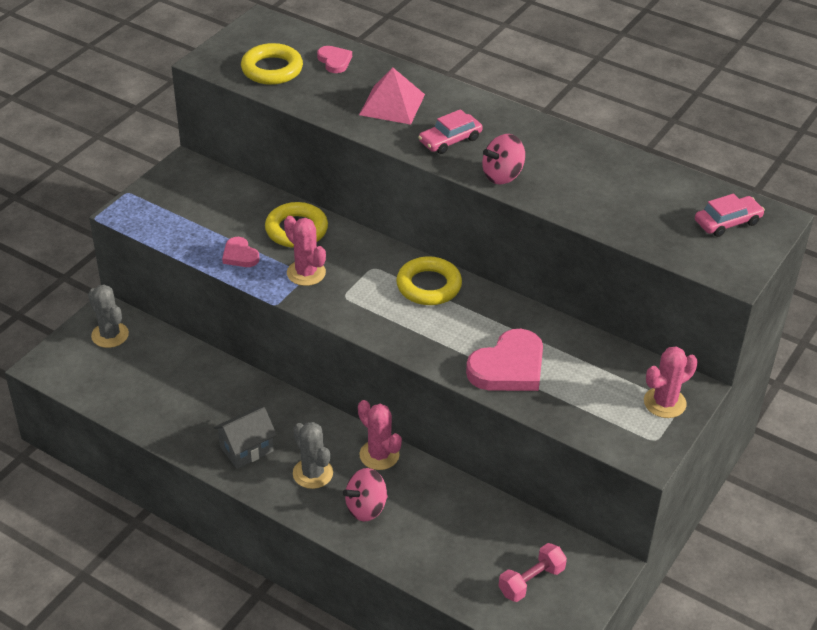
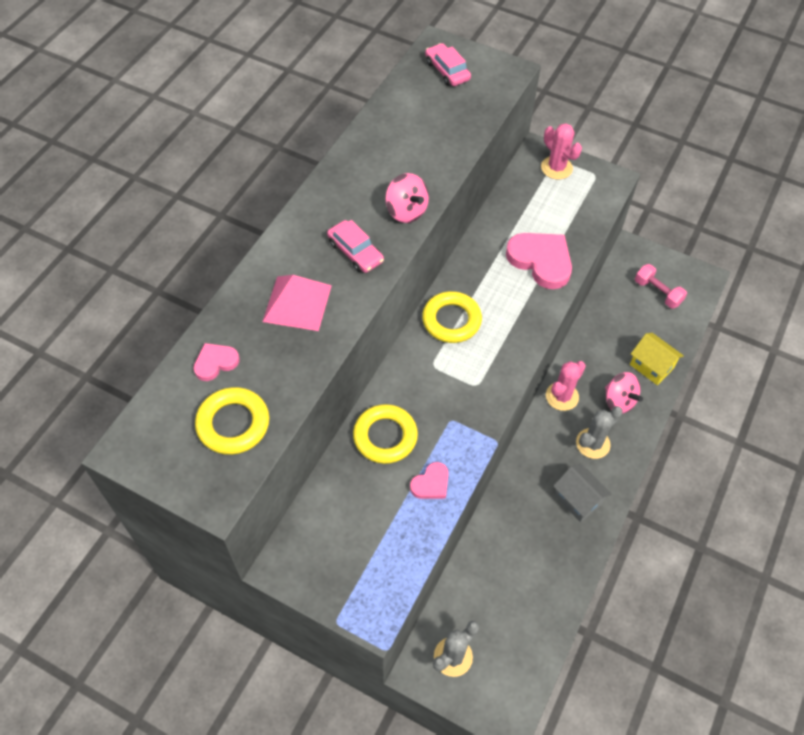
camera: 95 degrees left, 15 degrees up
(306, 273) = (449, 420): pink cactus -> none
(413, 550) = (651, 366): none -> yellow house

